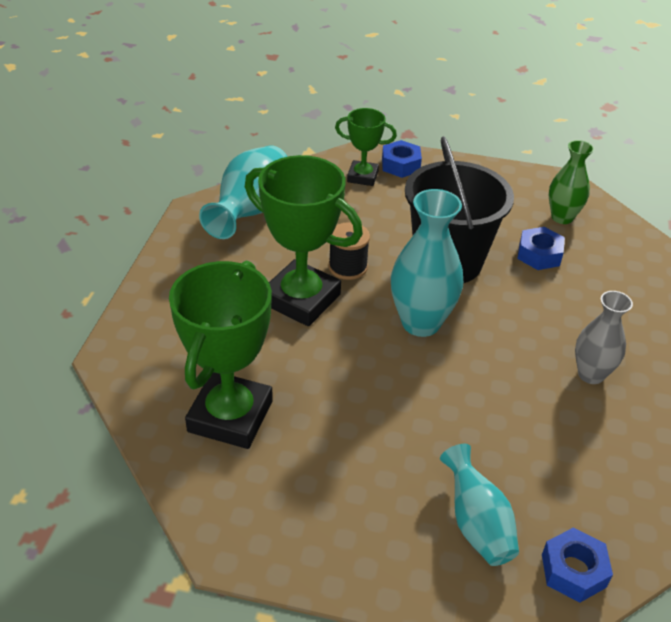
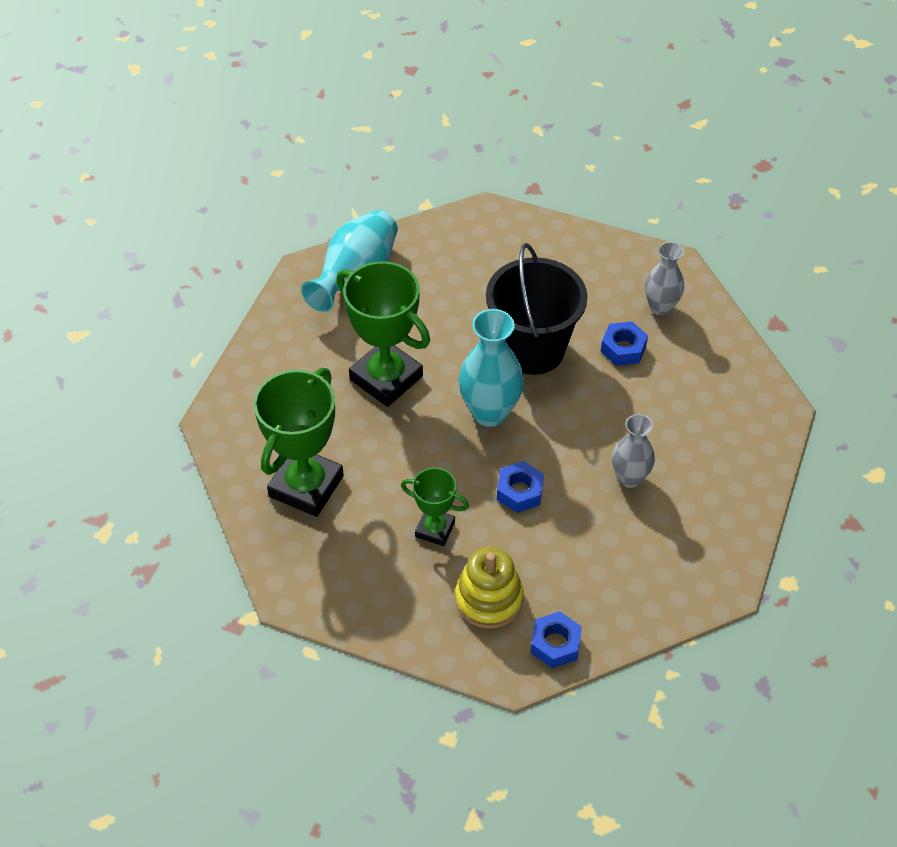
camera: 10 degrees right, 10 degrees up
(348, 267) = (436, 347): black spool -> none
(362, 177) = (473, 242): green trophy -> green trophy (435, 529)
(400, 165) = (515, 230): blue nut -> blue nut (519, 492)
(476, 523) = (489, 599): turquoise vase -> yellow stacking toy
(562, 217) = (660, 307): green vase -> grey vase

